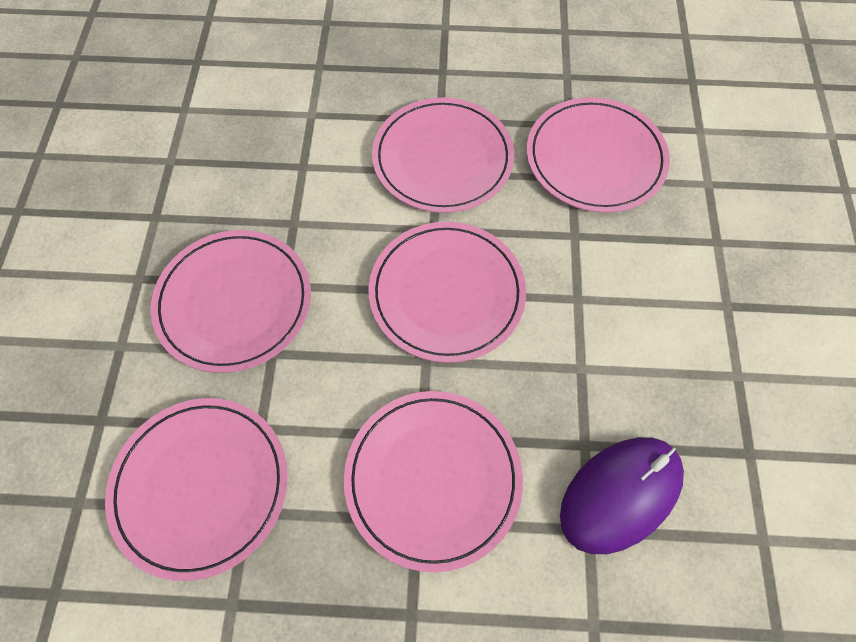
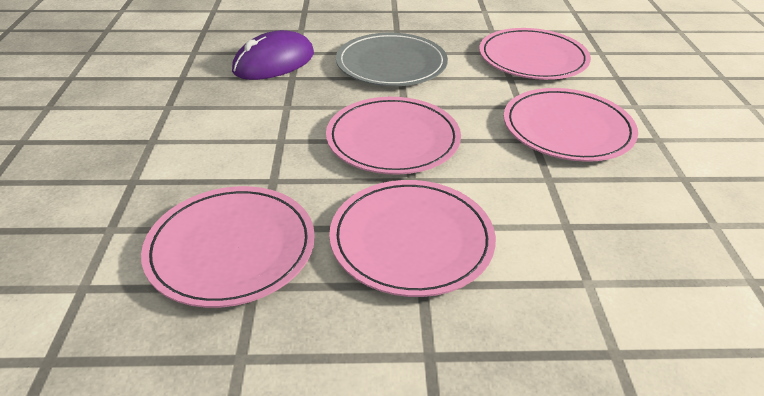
camera: 175 degrees right, 25 degrees down
(433, 479) = (391, 64): pink plate -> grey plate

